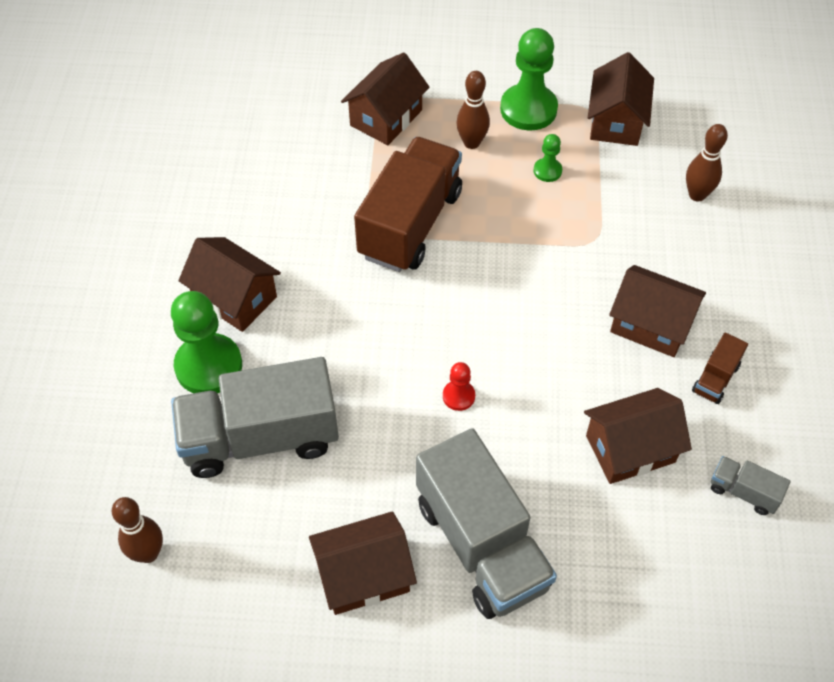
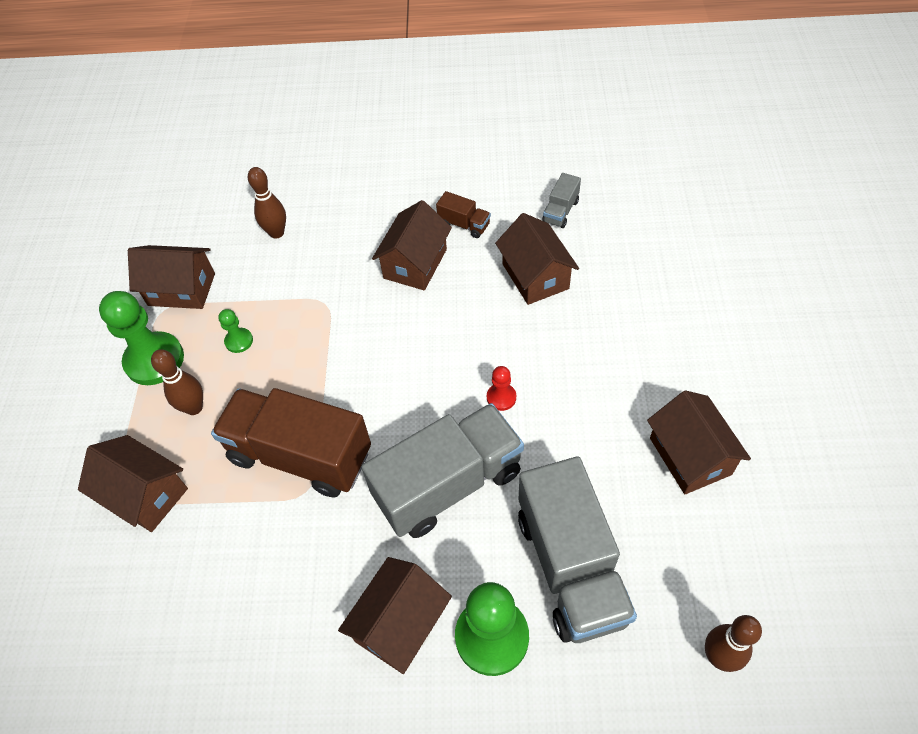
camera: 90 degrees left, 0 degrees up
(481, 544) = (640, 371): grey truck -> grey truck (448, 484)

